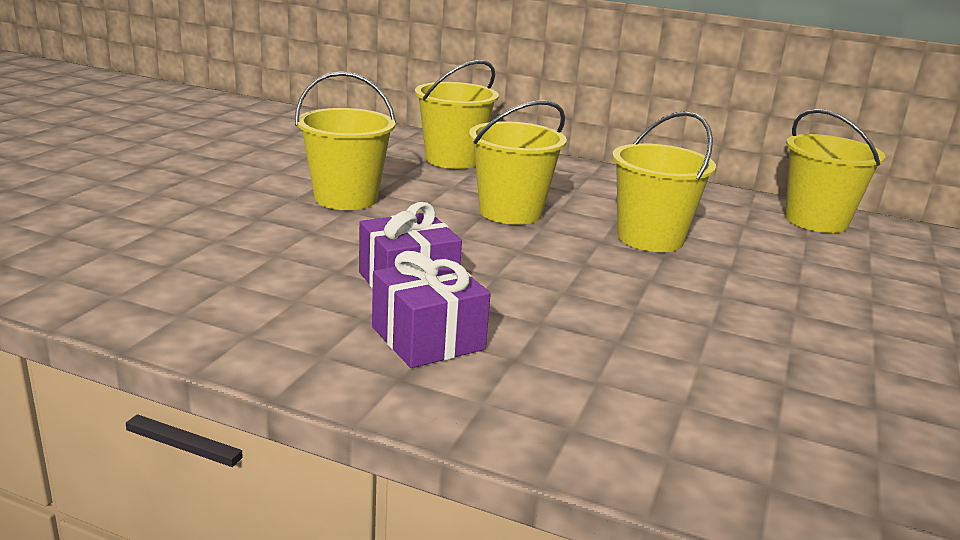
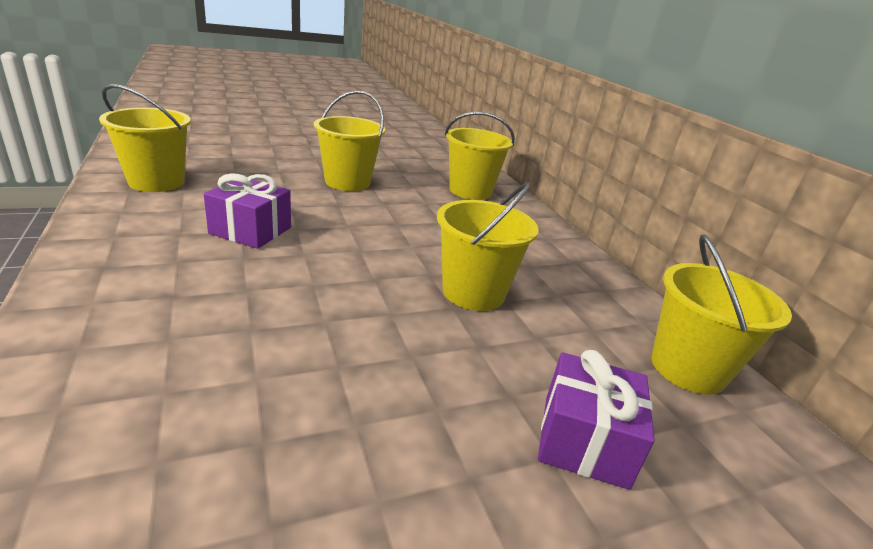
camera: 45 degrees right, 5 degrees up
(428, 338) = (173, 259): purple gift -> purple gift (584, 440)
(510, 212) = (419, 230): yellow bucket -> yellow bucket (156, 182)

